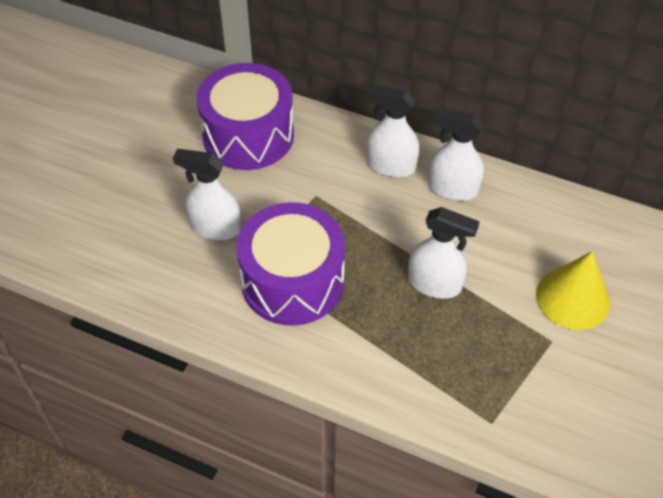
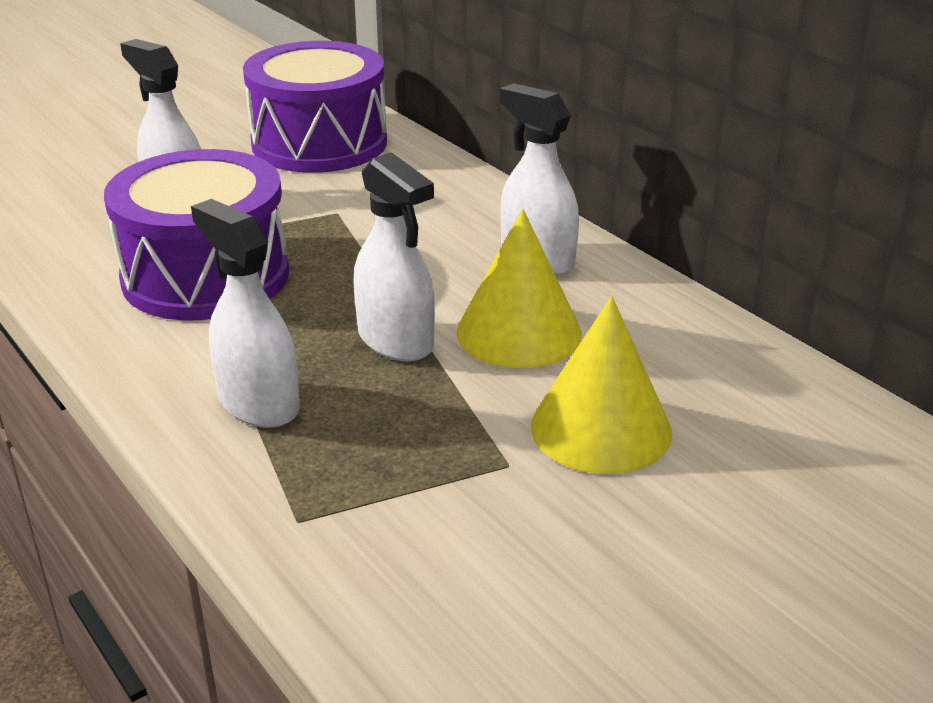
camera: 30 degrees right, 20 degrees down
(390, 166) = (472, 215): white spray bottle -> white spray bottle (258, 403)
(487, 249) = (519, 332): none -> yellow cone

